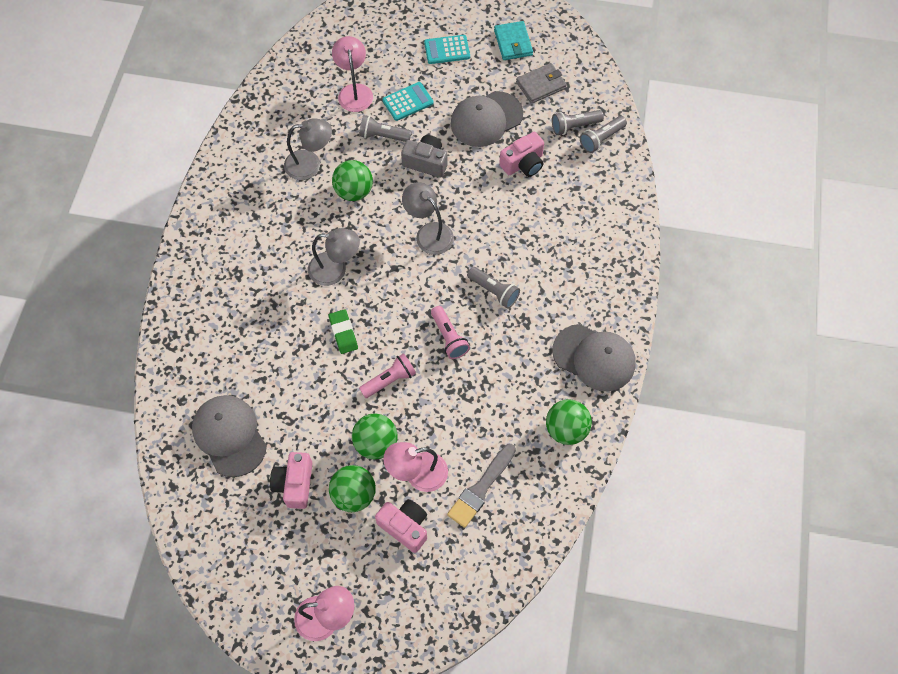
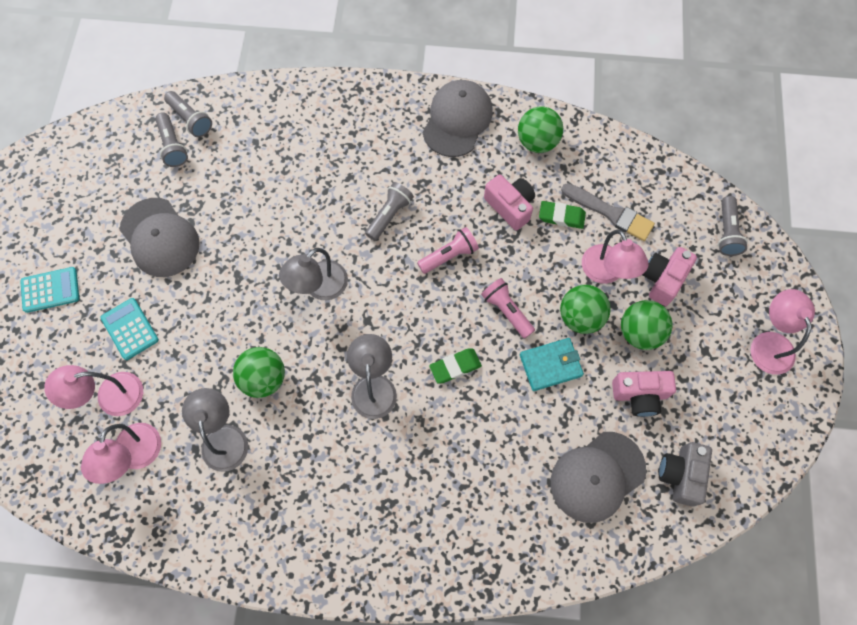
camera: 95 degrees left, 5 degrees up
(305, 108) = (134, 456): none -> pink lamp
(383, 136) = (181, 353): grey flashlight -> grey flashlight (726, 232)
(426, 162) = (221, 299): grey camera -> grey camera (681, 475)
(447, 50) = (50, 290): turquoise calculator -> turquoise calculator turned 90 degrees counterclockwise
(481, 441) = (561, 216): none -> green eraser
(513, 43) = (45, 215): turquoise wallet -> turquoise wallet (550, 365)
(523, 163) = (223, 195): pink camera -> pink camera (510, 206)
(541, 85) = (112, 182): grey wallet -> none

